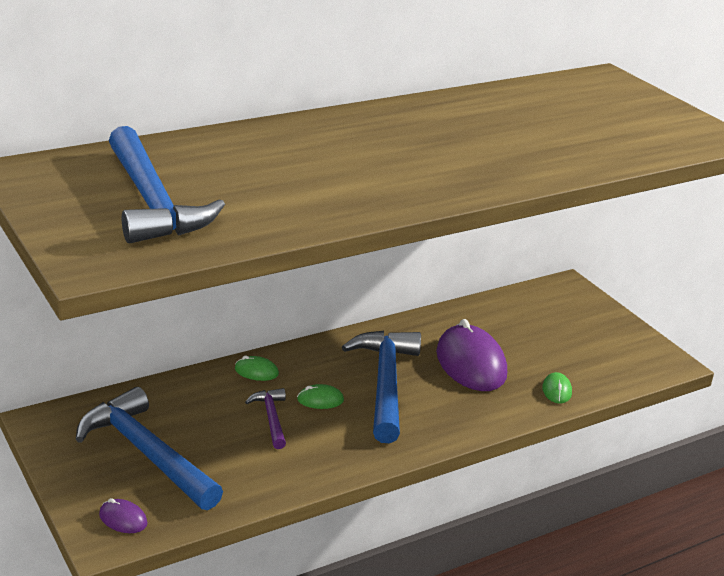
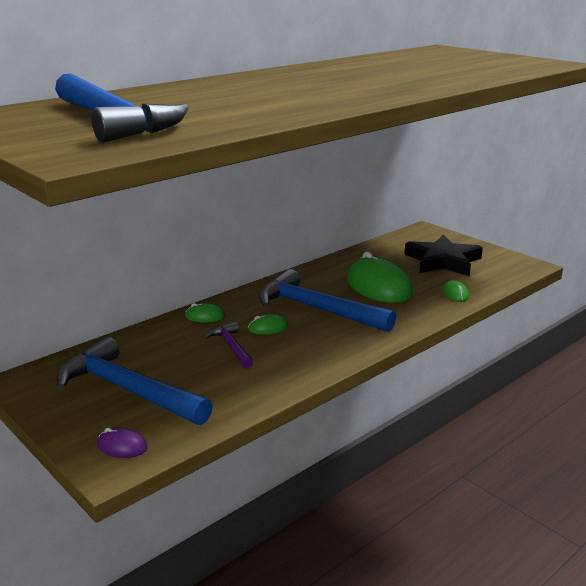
camera: 10 degrees left, 5 degrees down
(385, 384) = (317, 309): blue hammer -> blue hammer turned 45 degrees counterclockwise
(471, 363) = (378, 286): purple mouse -> green mouse
(566, 339) = (443, 261): none -> black star

